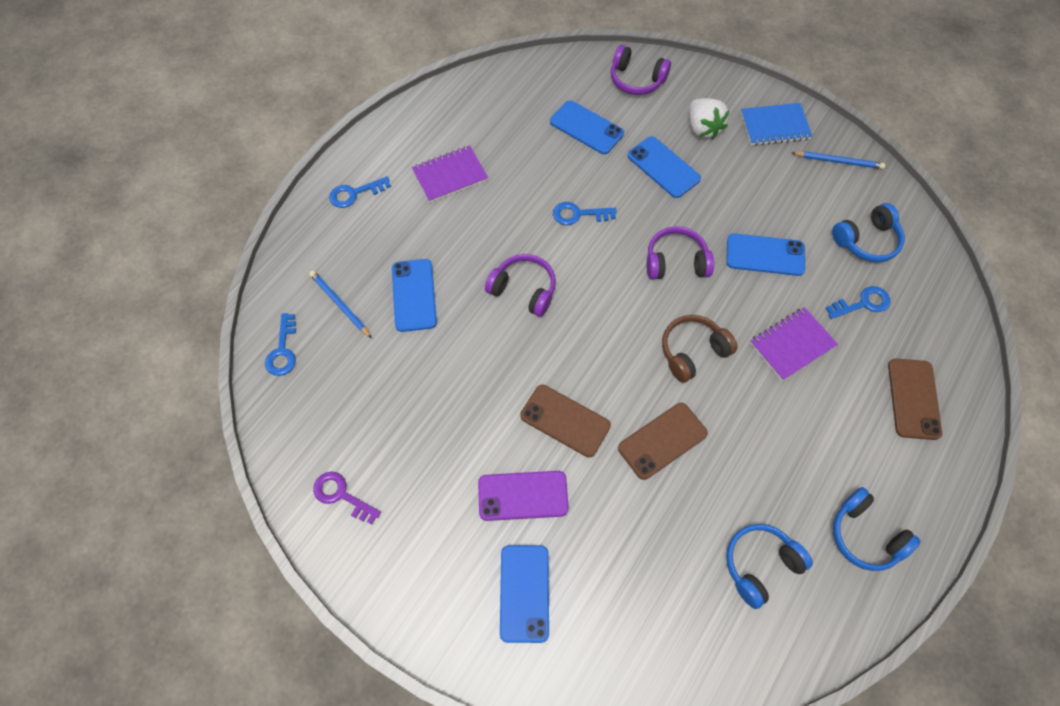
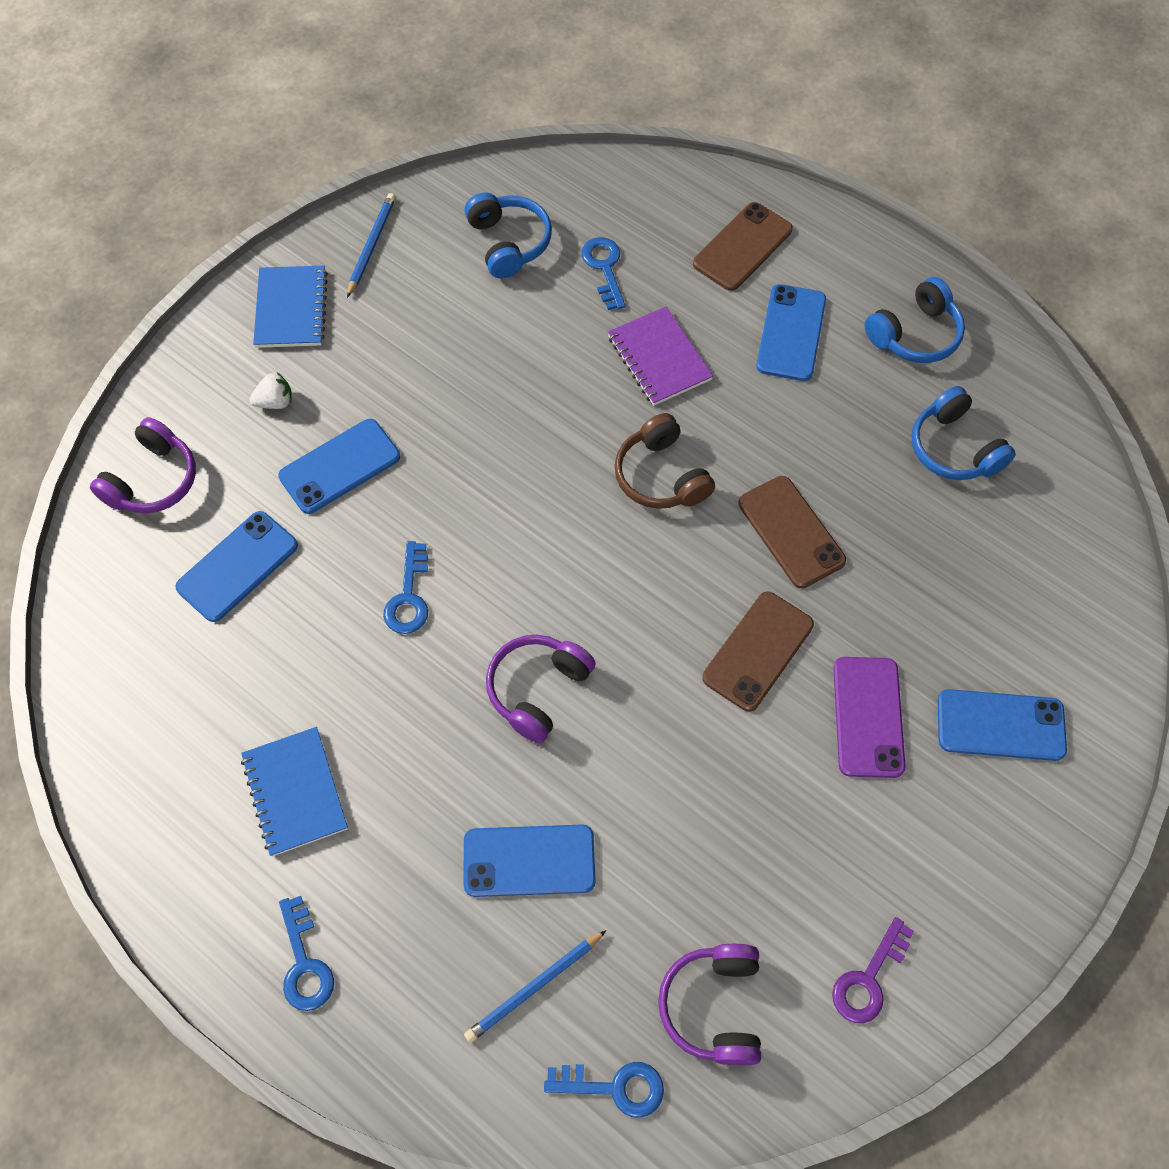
camera: 85 degrees left, 0 degrees up
(450, 175) = (295, 792): purple notebook -> blue notebook
(676, 262) = (513, 475): purple headphones -> purple headphones (714, 1006)
(703, 128) = (275, 402): white strawberry -> white strawberry, size x0.59
(765, 255) = (516, 363): blue phone -> blue phone (791, 333)
(913, 399) = (742, 247): brown phone -> brown phone turned 60 degrees counterclockwise

